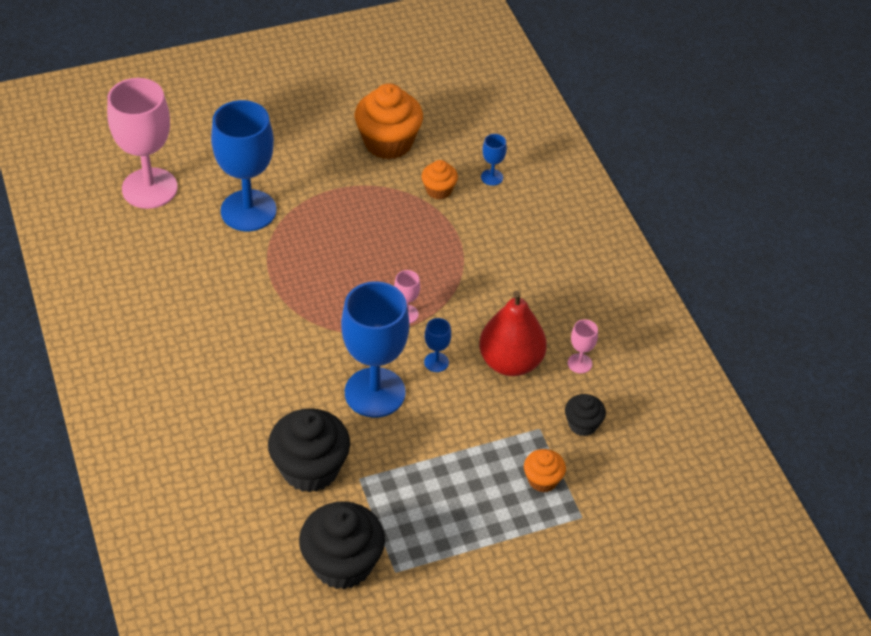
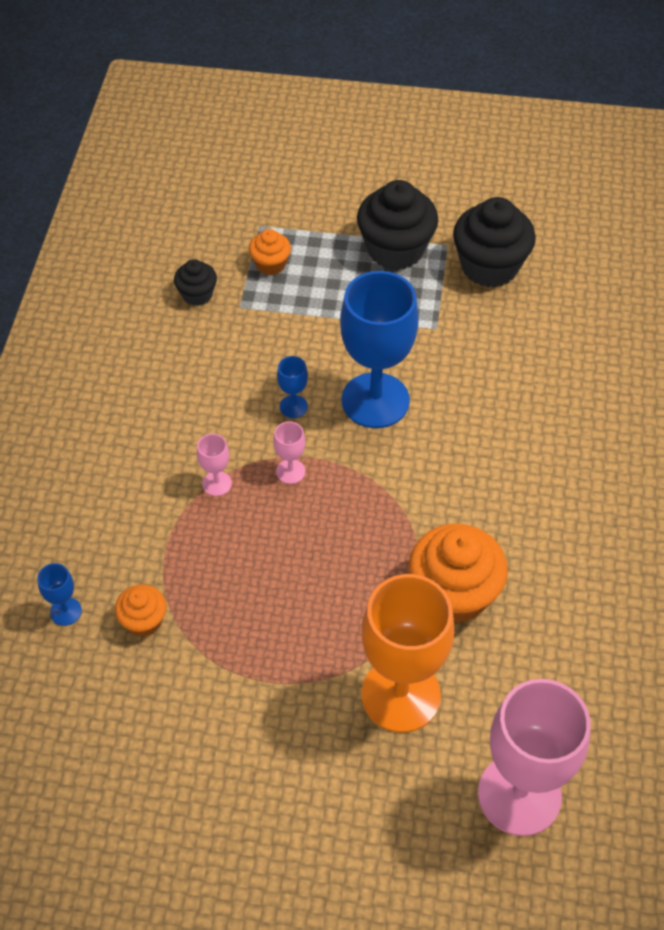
camera: 150 degrees left, 5 degrees up
(248, 211) = (400, 695): blue goblet -> orange goblet
(310, 469) = (479, 353): black cupcake -> black cupcake (395, 249)
(388, 142) = (156, 730): orange cupcake -> orange cupcake (453, 594)
(510, 362) = (219, 377): red pear -> none
(579, 363) = (153, 349): pink goblet -> pink goblet (217, 483)

